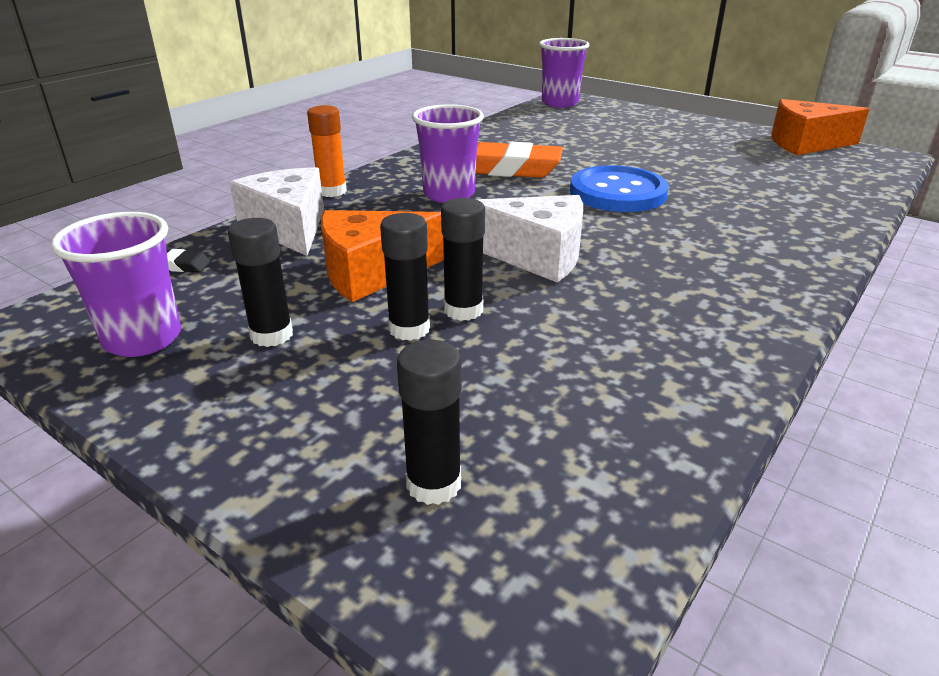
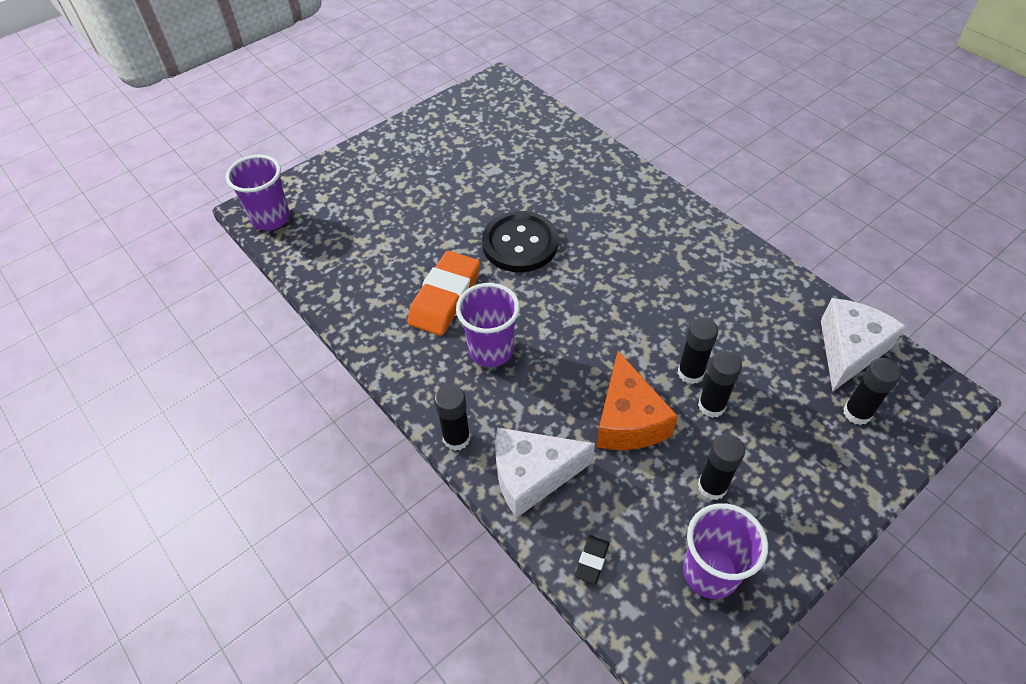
camera: 75 degrees left, 20 degrees up
(332, 191) = (456, 438): orange glue stick -> black glue stick
(536, 256) = (619, 318): white cheese -> white cheese (849, 350)
(617, 193) = (520, 244): blue button -> black button
(805, 143) = (456, 108): orange cheese -> none

